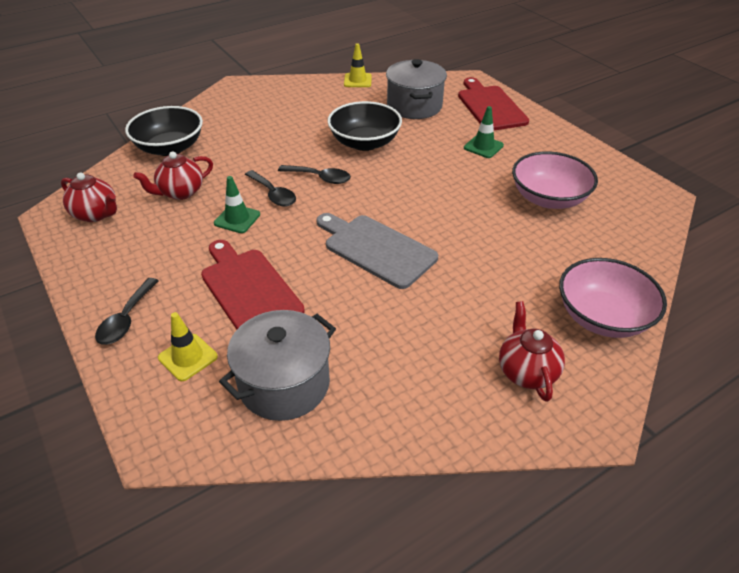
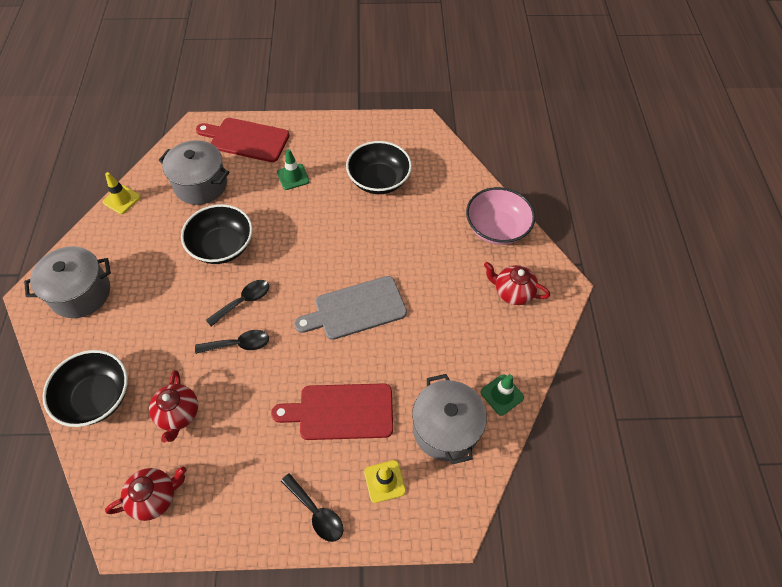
camera: 60 degrees left, 15 degrees up
(237, 219) = (251, 385): green traffic cone -> green traffic cone (502, 395)
(256, 101) = (81, 293): none -> grey pot
(548, 198) = (379, 180): pink bowl -> black bowl

